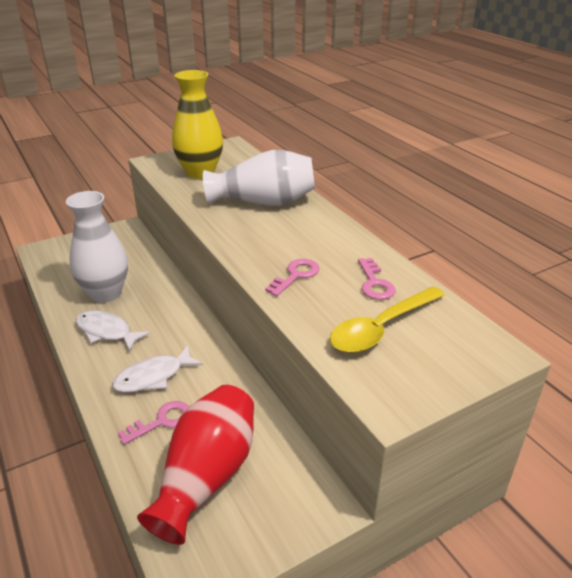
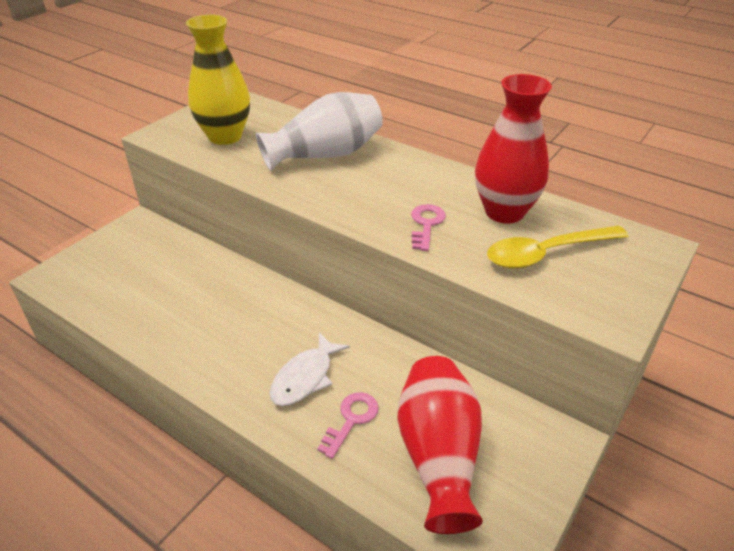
camera: 25 degrees left, 5 degrees up
(105, 293) = (175, 304): white vase -> none
(107, 331) = (213, 346): white fish -> none
(374, 283) = (504, 212): pink key -> red vase
(381, 328) = (547, 253): yellow spoon -> yellow spoon turned 45 degrees clockwise

